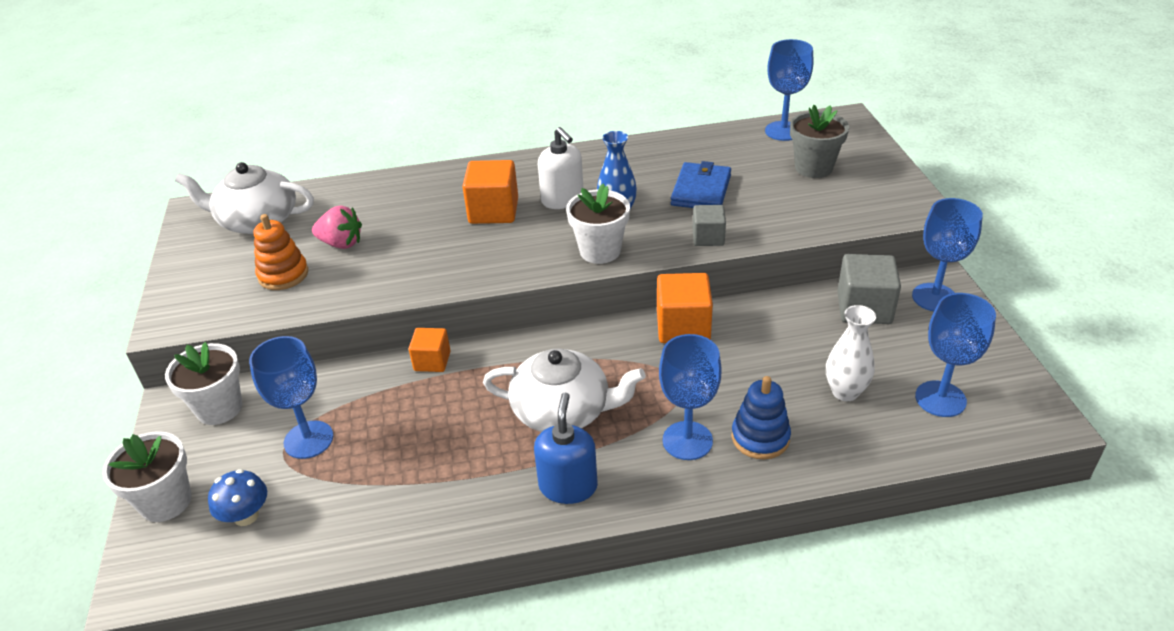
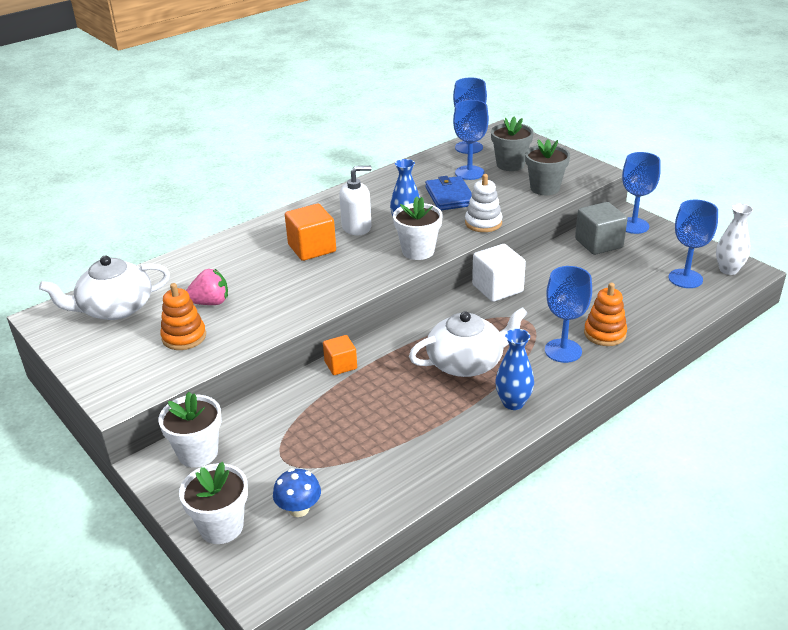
camera: 30 degrees left, 5 degrees down
(308, 440) = (296, 445): blue goblet -> blue goblet (469, 173)
(562, 199) = (357, 227): white soap dispenser -> white soap dispenser turned 45 degrees counterclockwise
(568, 486) = (513, 403): blue soap dispenser -> blue vase
(683, 327) = (497, 288): orange cube -> white cube
(708, 237) = (483, 223): grey cube -> white stacking toy
(760, 437) = (604, 334): blue stacking toy -> orange stacking toy
(828, 212) = (545, 188): none -> grey flower pot
(845, 392) = (630, 292): white vase -> white vase (728, 270)

